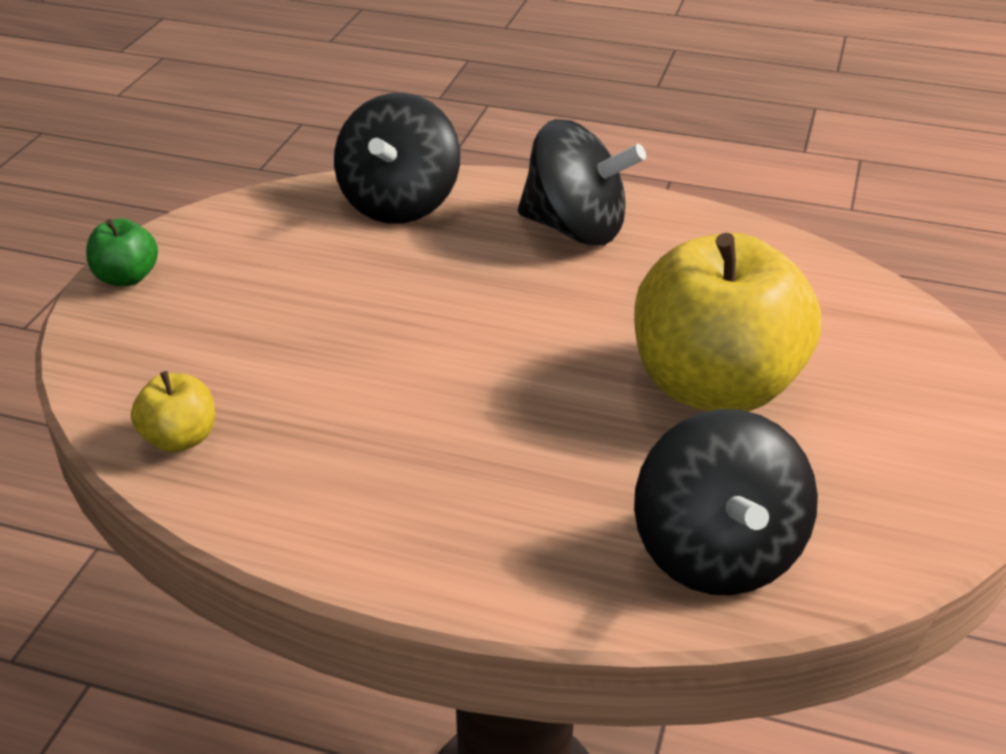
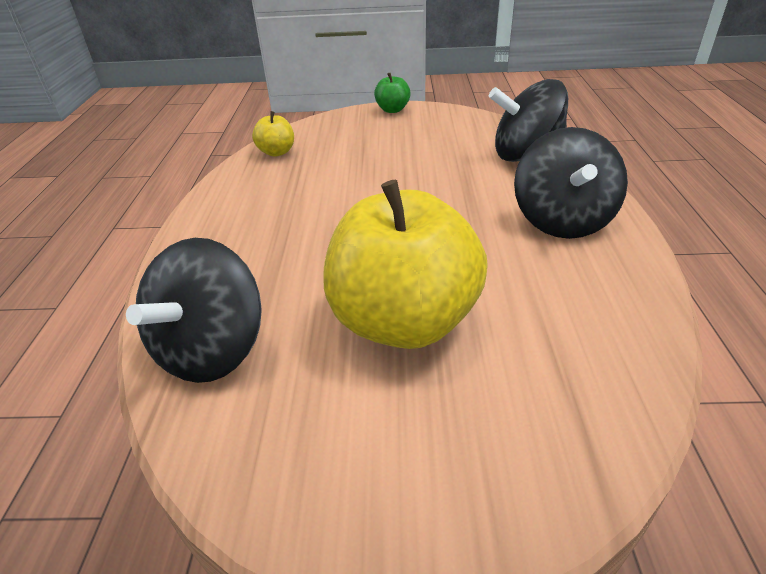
camera: 75 degrees right, 0 degrees up
(716, 552) = (212, 350): black spinning top -> black spinning top turned 45 degrees counterclockwise

